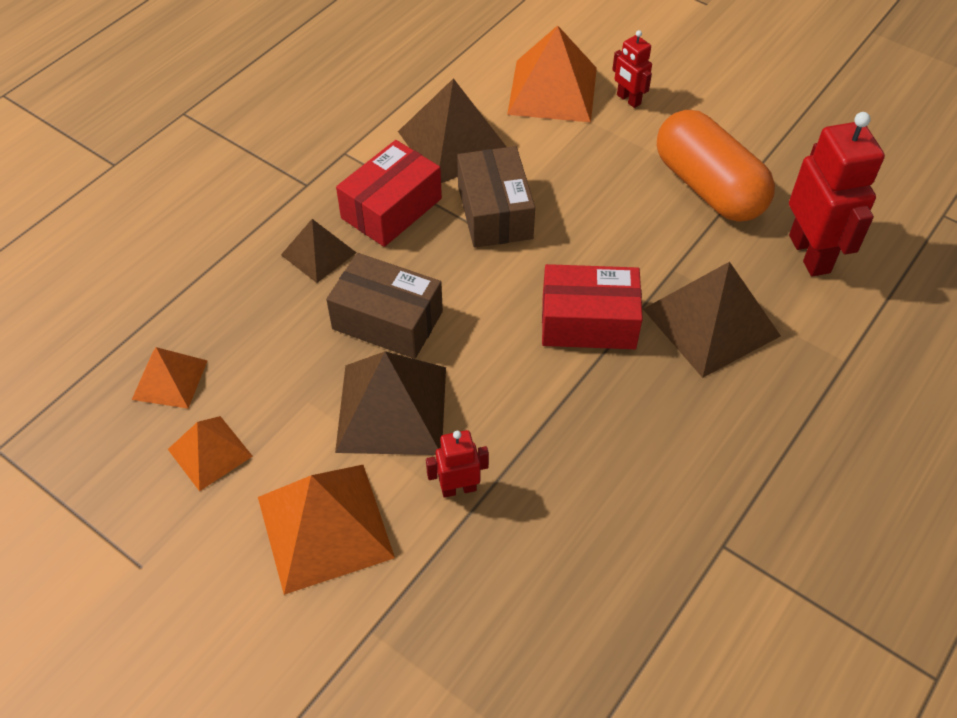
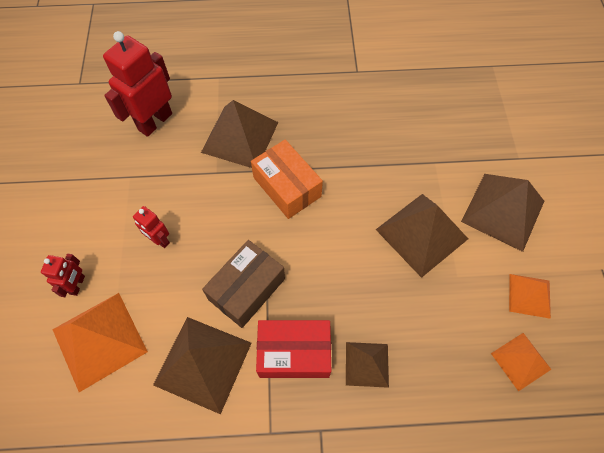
camera: 130 degrees left, 10 degrees up
(325, 526) = (502, 211): orange pyramid -> brown pyramid
(387, 320) = (375, 281): brown box -> none
(458, 488) = (430, 174): red robot -> red robot (159, 240)
(588, 322) = (287, 187): red box -> orange box
(708, 187) = (135, 192): orange capsule -> none

